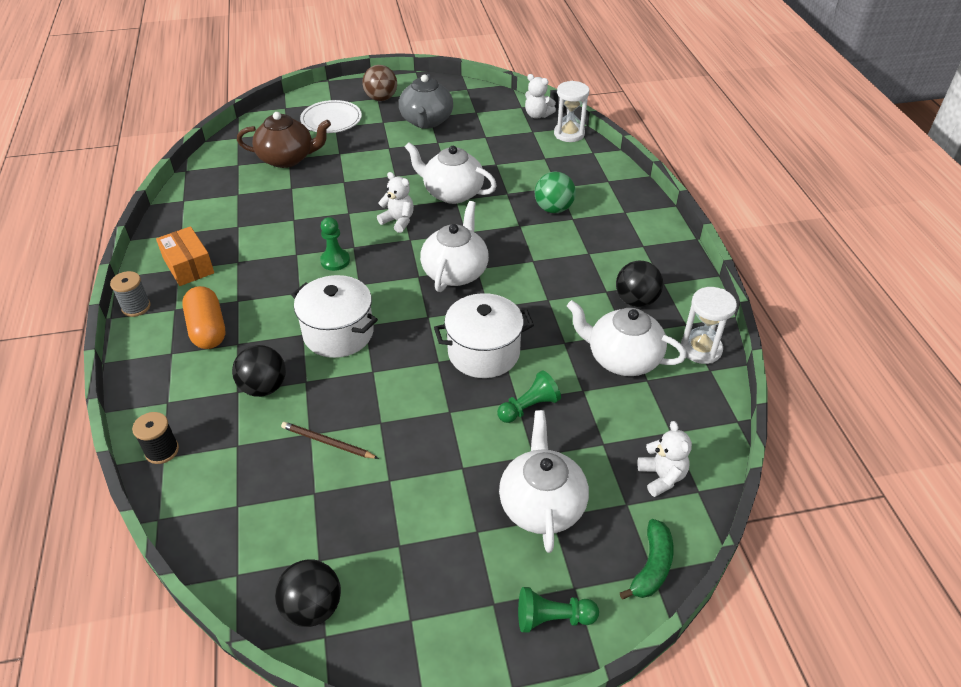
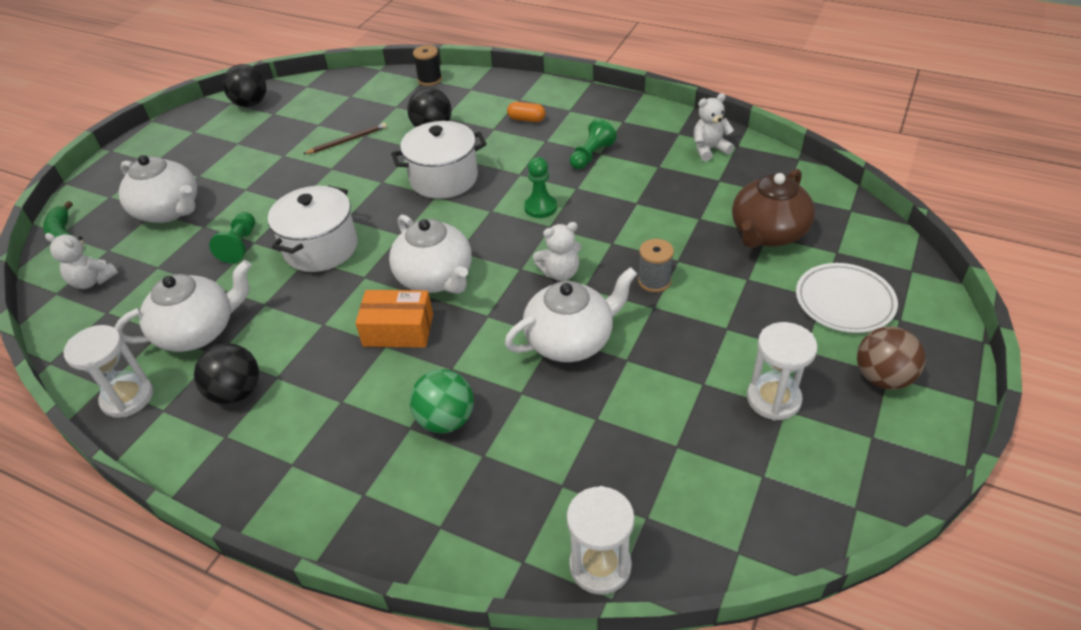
camera: 130 degrees right, 0 degrees up
(136, 307) = (592, 94): grey spool -> grey spool (654, 281)
(188, 266) = (622, 127): orange box -> orange box (398, 330)
(207, 329) = (526, 119): orange capsule -> orange capsule, size x0.56
(426, 121) = (773, 399): grey teapot -> white hourglass
(537, 115) = (692, 559): white teddy bear -> white teddy bear (709, 149)
(552, 618) = (111, 180): green pawn -> green pawn (591, 155)

